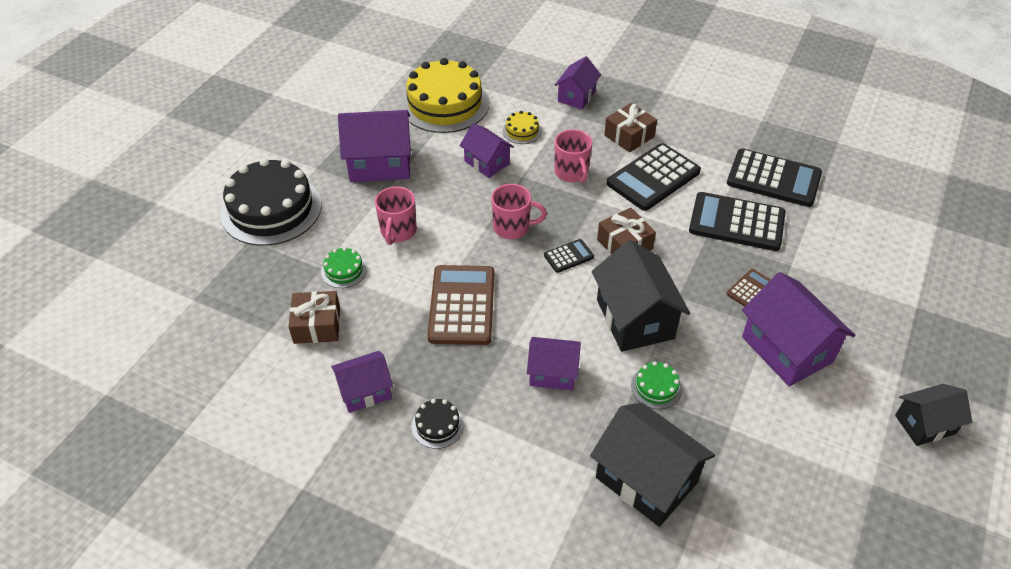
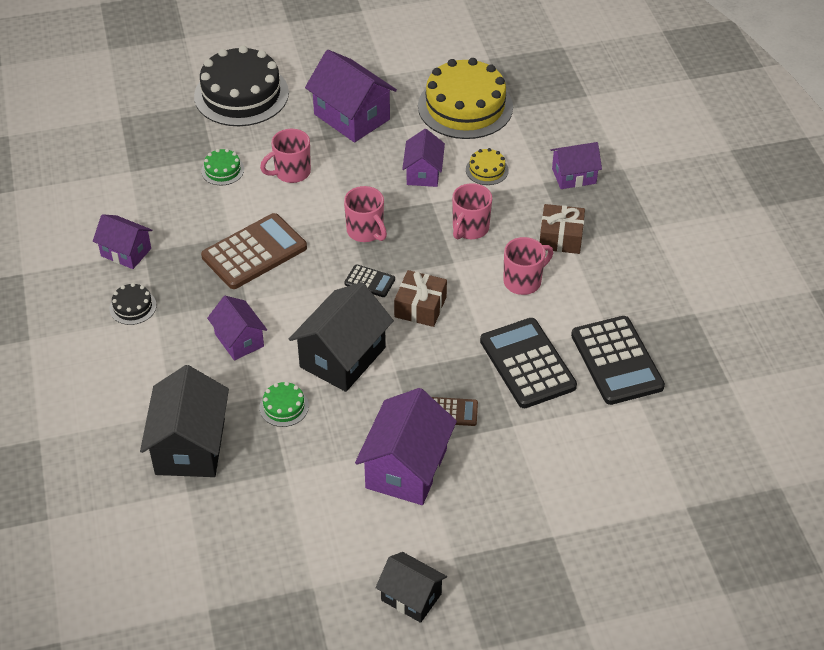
camera: 50 degrees right, 0 degrees up
(317, 325) = (159, 191): brown gift -> none
(653, 178) = (523, 281): black calculator -> pink mug

